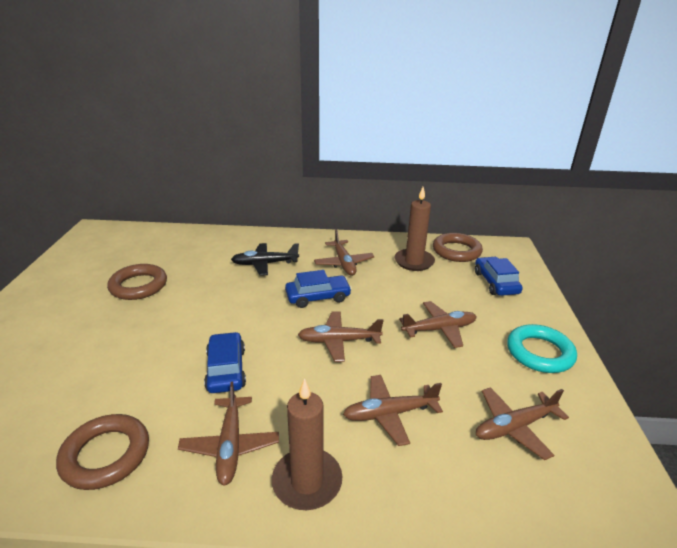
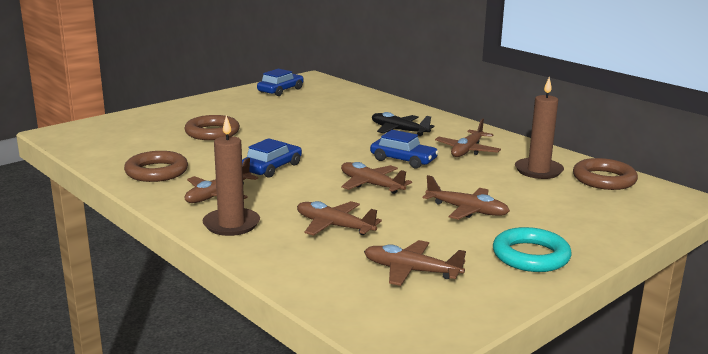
camera: 45 degrees right, 10 degrees down
(138, 286) = (289, 114): brown ring -> brown ring (212, 132)
(496, 283) = (595, 209): blue car -> blue car (281, 90)

